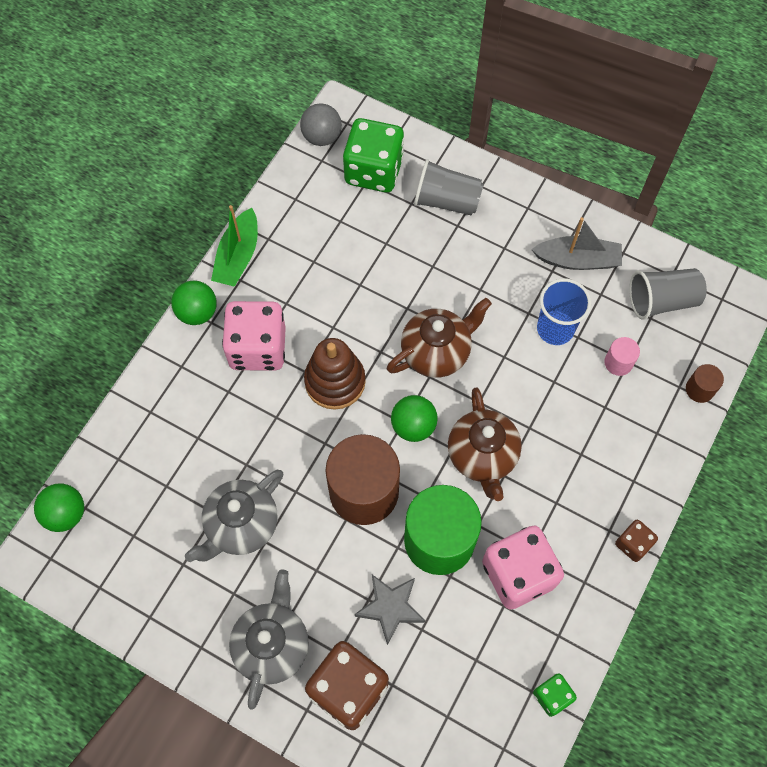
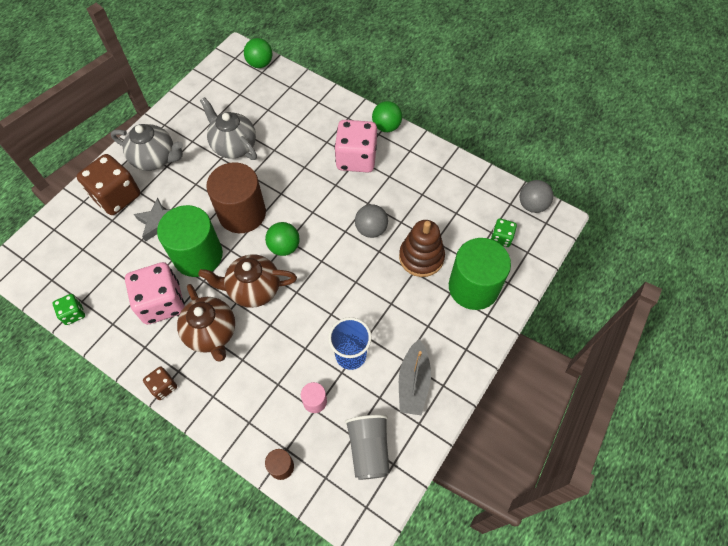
camera: 95 degrees right, 5 degrees down
(238, 256) = (428, 150): green boat -> none
(335, 381) = (325, 201): brown stacking toy -> brown stacking toy (421, 257)
(374, 171) = (501, 238): green dice -> green dice, size x0.49
(375, 320) = (371, 229): none -> grey ball
(436, 352) = (340, 267): brown teapot -> brown teapot (212, 333)
(446, 200) = (473, 287): grey cup -> green cylinder

